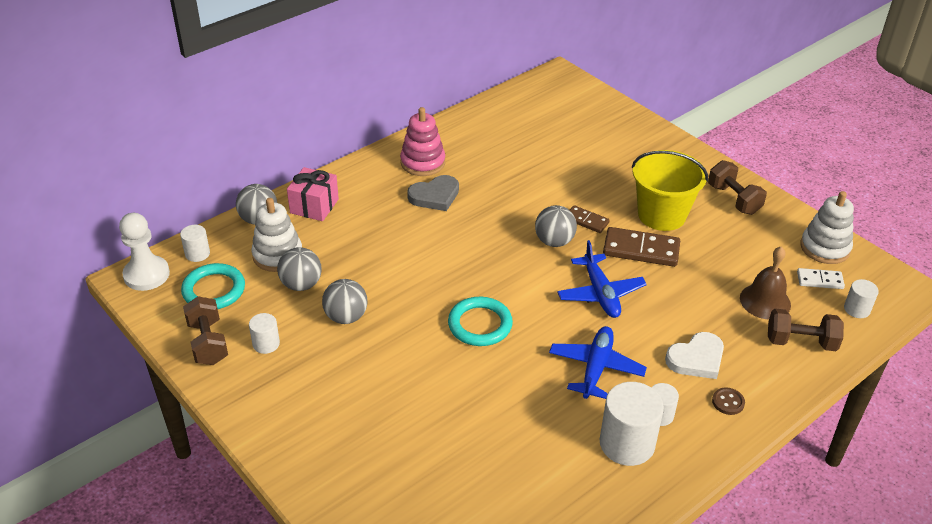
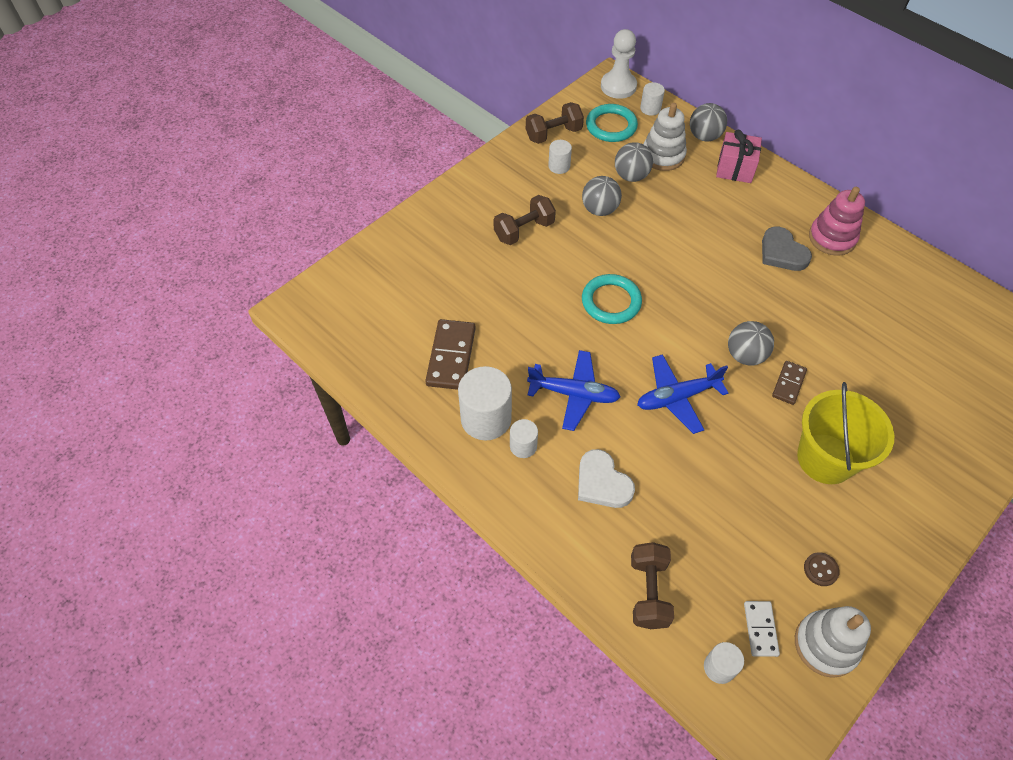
camera: 85 degrees right, 15 degrees up
(641, 250) = (757, 436): brown domino -> brown domino (451, 356)
(728, 402) = (548, 508): brown button -> brown button (820, 570)
(734, 199) = (886, 541): brown dumbbell -> brown dumbbell (524, 230)
(765, 301) = (706, 560): brown bell -> none

